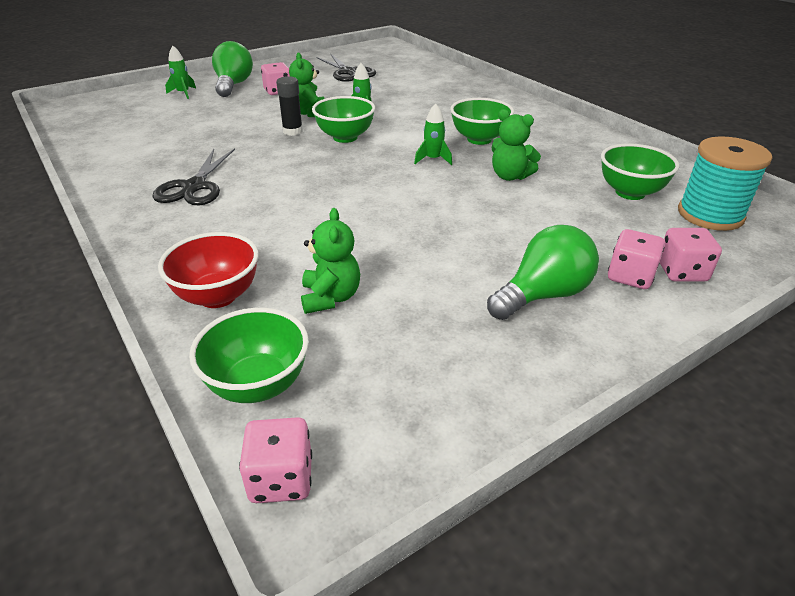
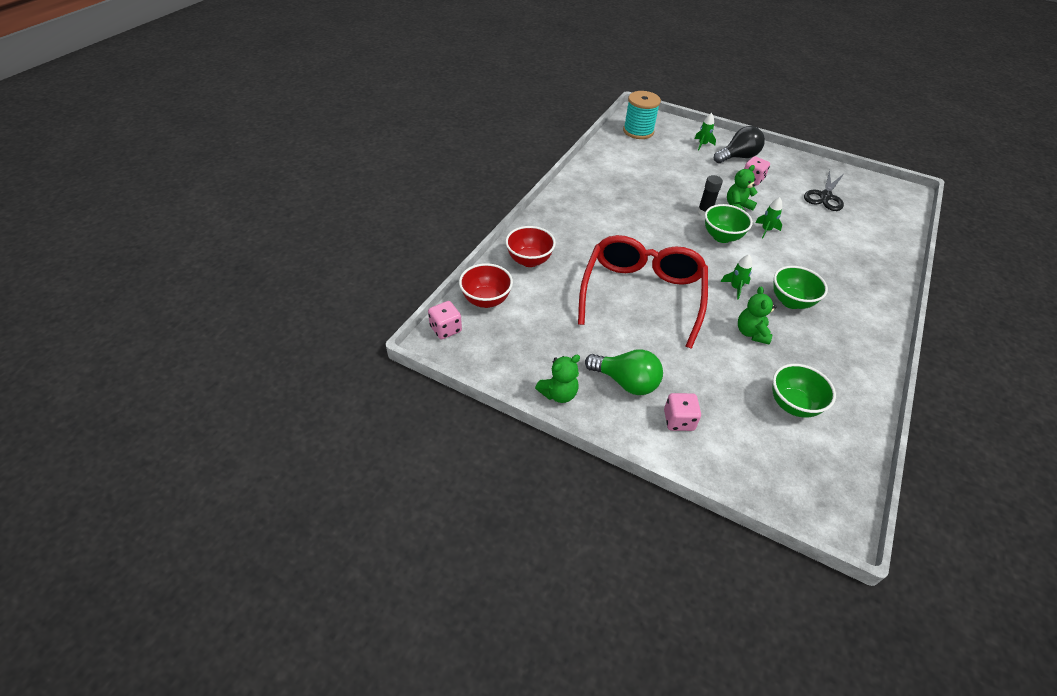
camera: 60 degrees right, 10 degrees up
(194, 187) = (606, 206): black scissors -> none
(233, 85) = (738, 157): green light bulb -> black light bulb
(258, 385) = (486, 300): green bowl -> red bowl
(330, 297) = (557, 298): green teddy bear -> green teddy bear (558, 394)
(390, 222) = (642, 295): none -> red glasses
(681, 272) = (706, 447): pink dice -> none
(710, 214) = (804, 458): turquoise spool -> turquoise spool (638, 131)

